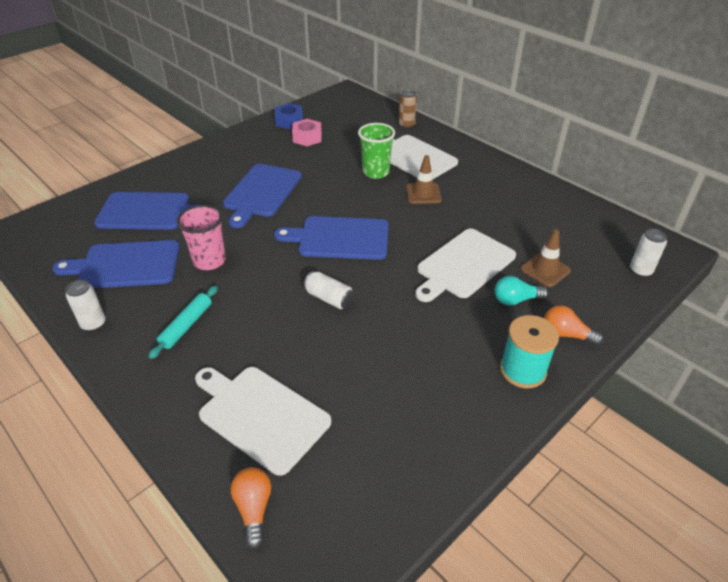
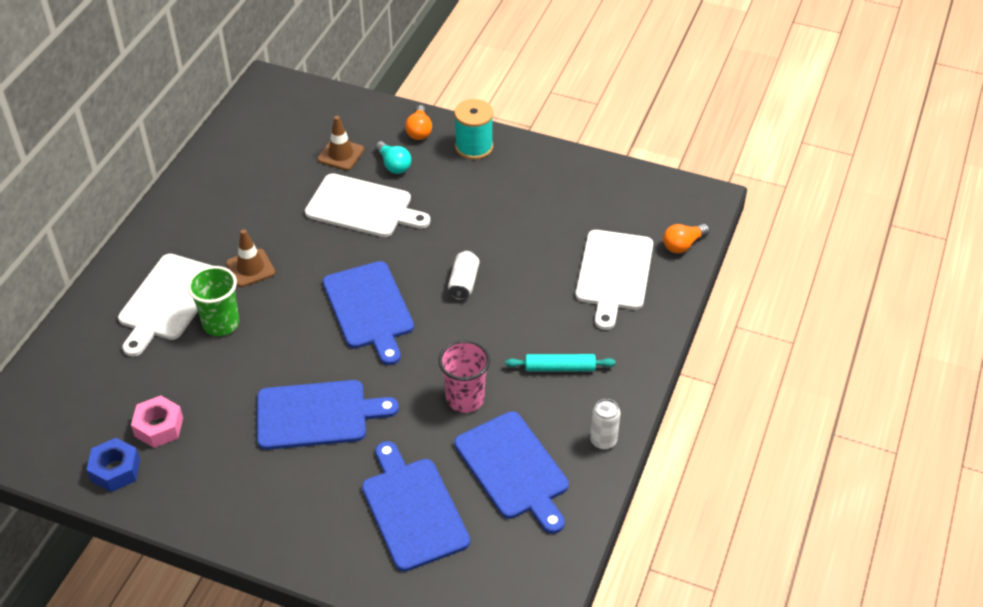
camera: 115 degrees left, 5 degrees up
(406, 125) = (80, 332): brown can -> none
(640, 270) = (310, 99): white can -> none

